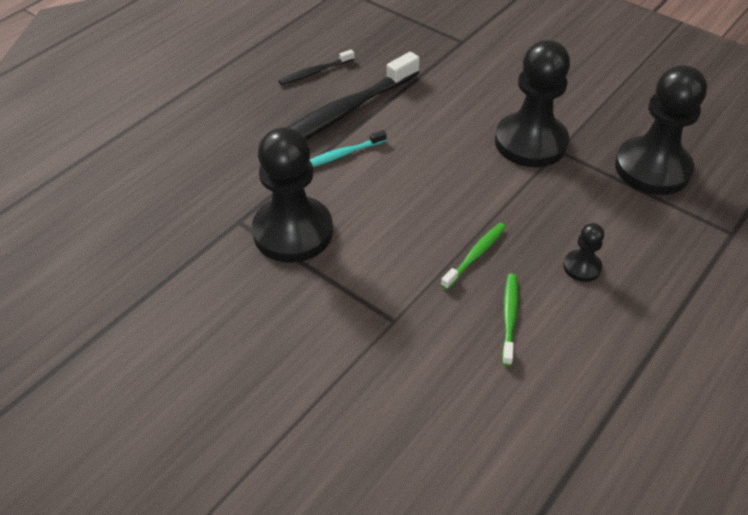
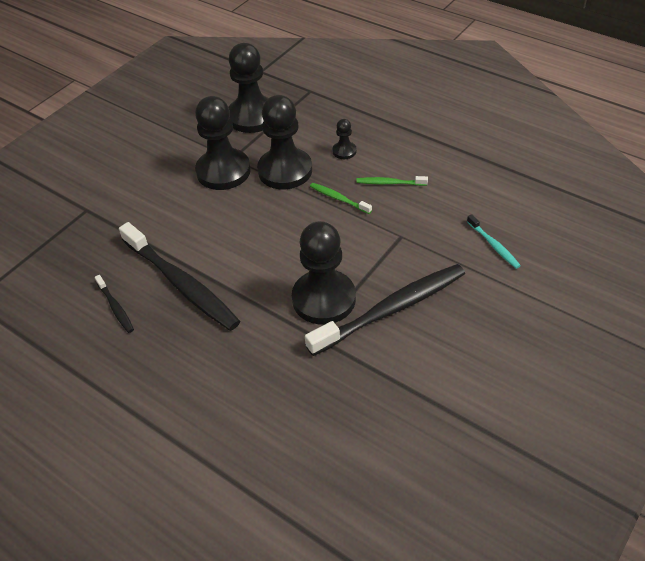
camera: 90 degrees left, 0 degrees up
(261, 297) = (391, 309): none -> black toothbrush
(342, 155) = (234, 277): turquoise toothbrush -> turquoise toothbrush (493, 245)
(534, 201) = (285, 170): none -> black pawn

